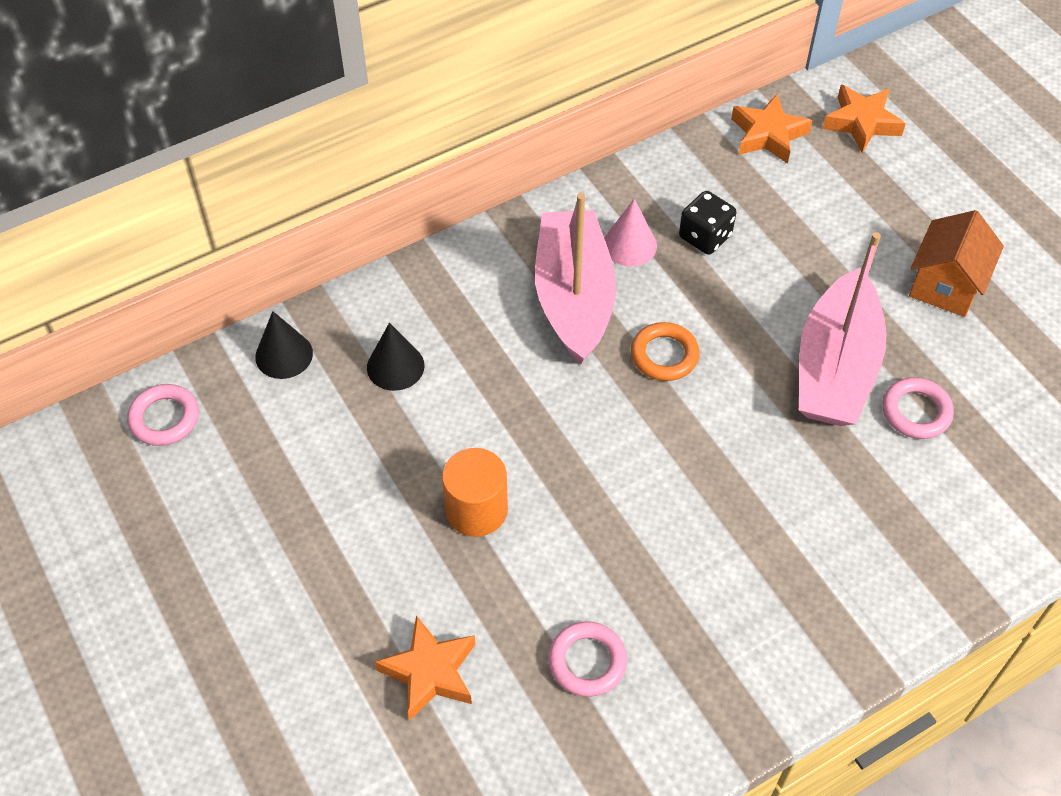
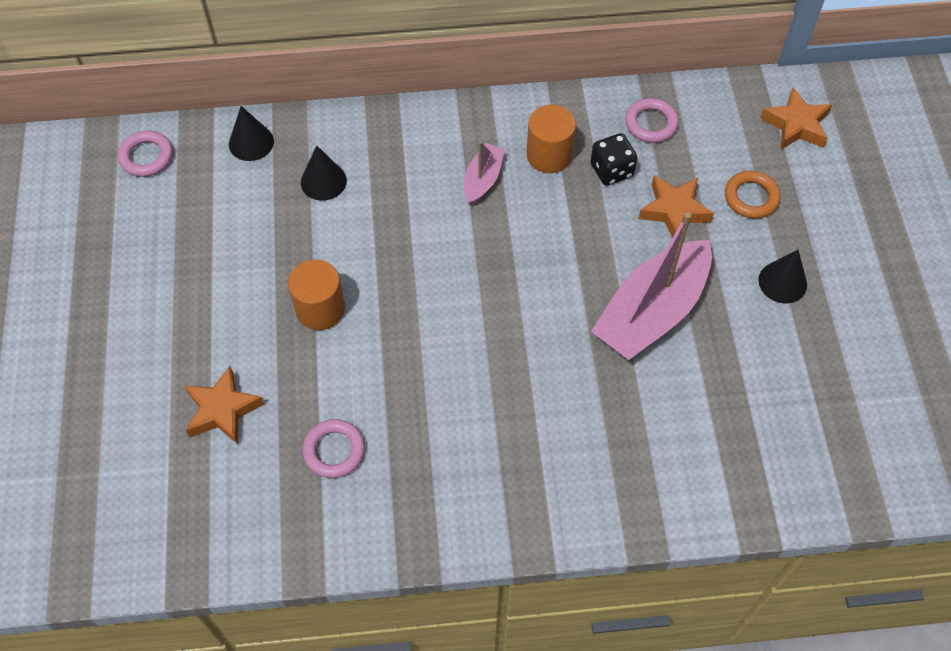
camera: 25 degrees right, 5 degrees up
(574, 297) = (482, 179): pink boat -> pink boat, size x0.49
(629, 245) = (549, 155): pink cone -> orange cylinder
(664, 355) = (524, 250): orange ring -> orange ring (751, 197)
(768, 135) = (712, 107): orange star -> orange star (674, 211)
(916, 411) = (695, 371): pink ring -> pink ring (651, 123)
(945, 285) = (782, 282): orange house -> black cone

